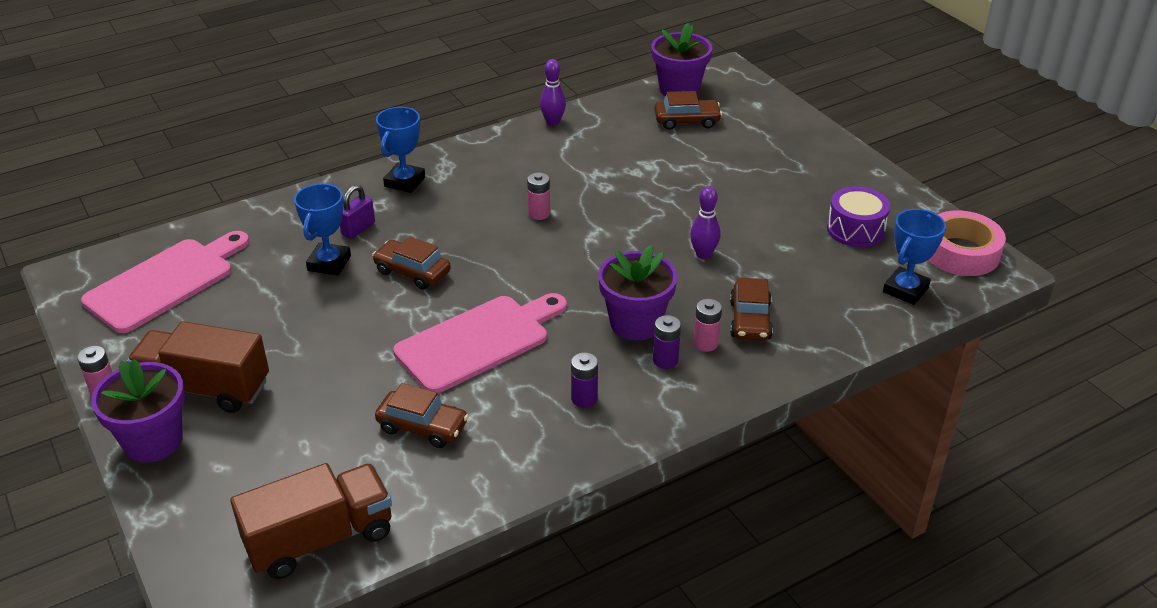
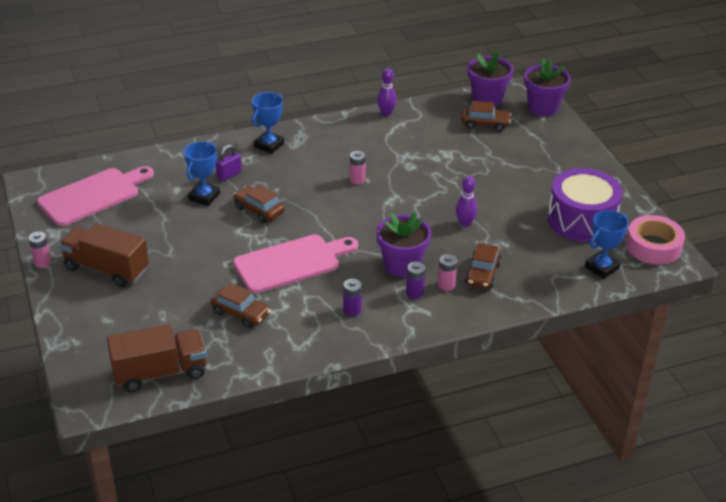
camera: 10 degrees right, 0 degrees up
(153, 441) = (68, 298): purple flower pot -> purple flower pot (543, 107)
(855, 230) = (581, 220): purple drum -> purple drum, size x1.63

